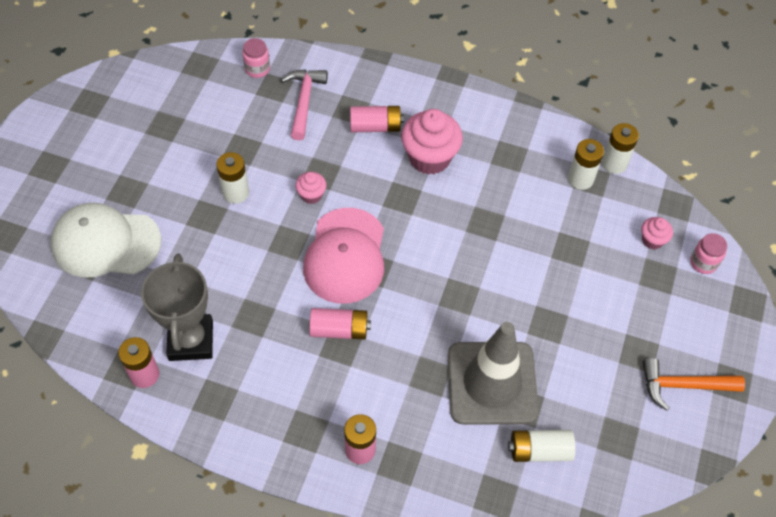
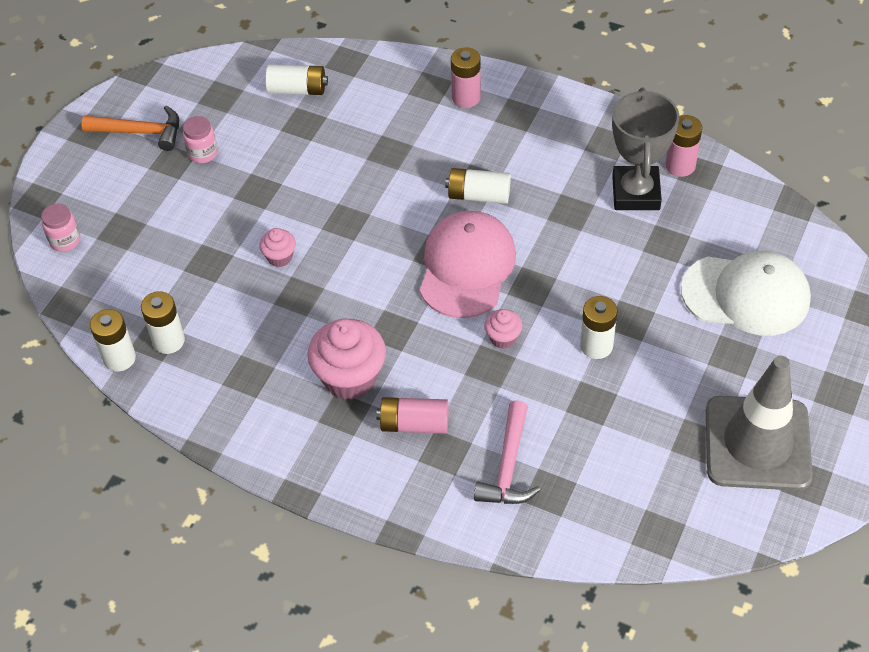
camera: 170 degrees left, 5 degrees down
(257, 69) = (574, 522): pink jar -> pink jar (203, 153)
(339, 329) = (478, 195): pink battery -> white battery
(492, 383) = (329, 142): grey traffic cone -> grey traffic cone (757, 443)
(652, 240) = (111, 267): pink cupcake -> pink cupcake (280, 257)

